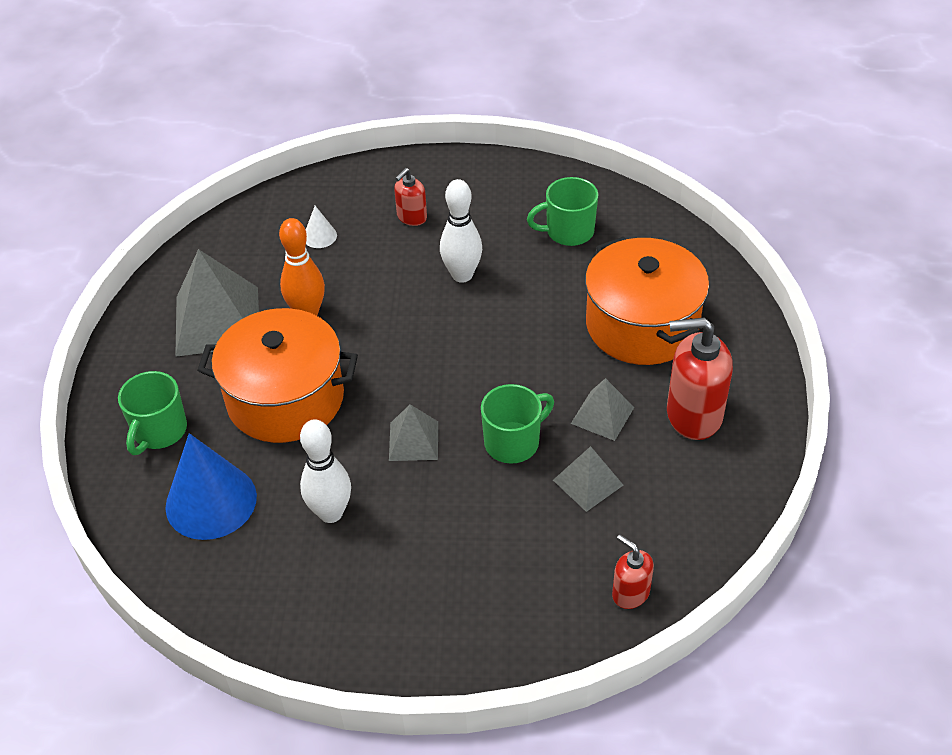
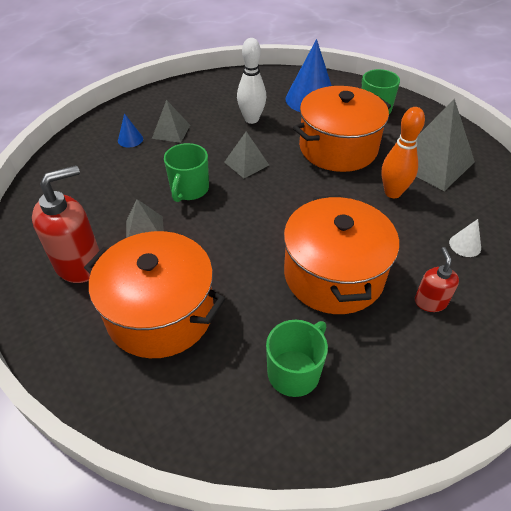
camera: 140 degrees right, 0 degrees up
(462, 275) = (333, 275): white bowling pin -> orange pot
(525, 577) = (130, 139): none -> blue cone
(588, 482) = (127, 191): grey pyramid -> grey pyramid (171, 131)
(630, 593) = (69, 157): red soap dispenser -> none

